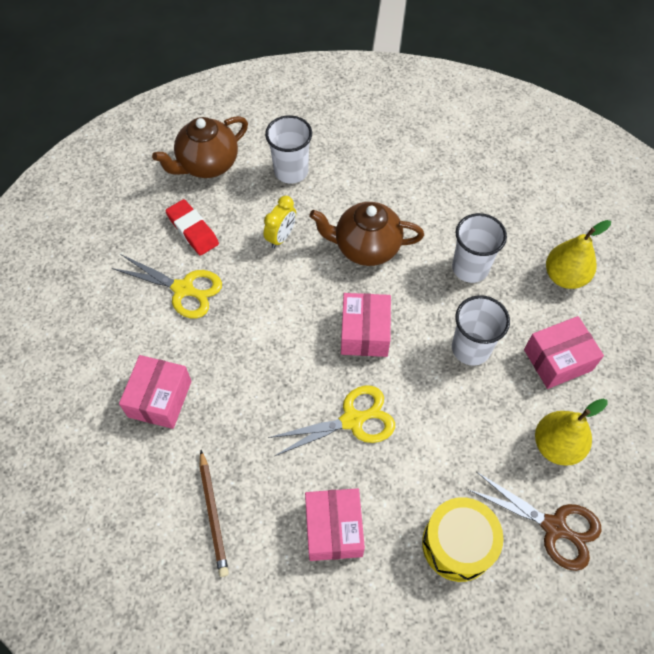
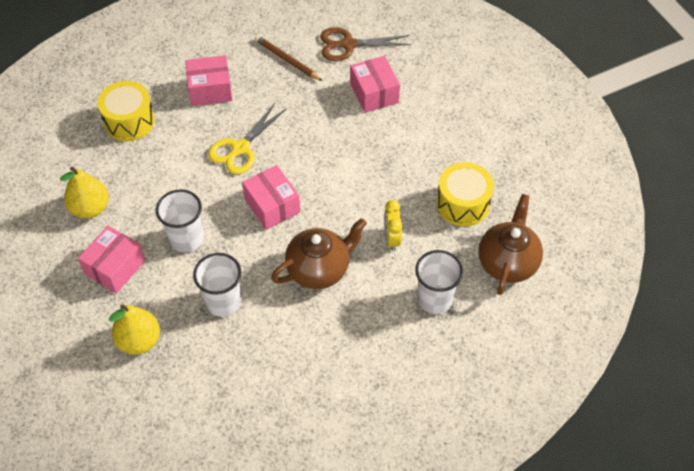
camera: 145 degrees right, 5 degrees down
(183, 289) = (426, 161): yellow scissors -> none
(193, 230) = (463, 204): red eraser -> yellow drum
(333, 529) = (210, 90): pink box -> pink box turned 60 degrees counterclockwise
(554, 527) = (71, 161): brown scissors -> brown scissors (348, 45)

